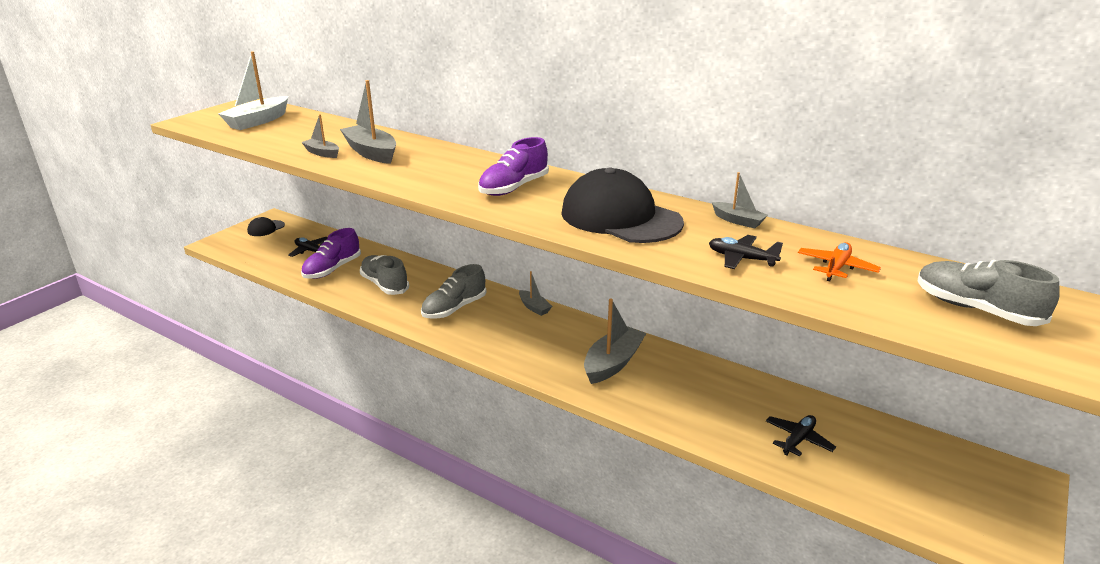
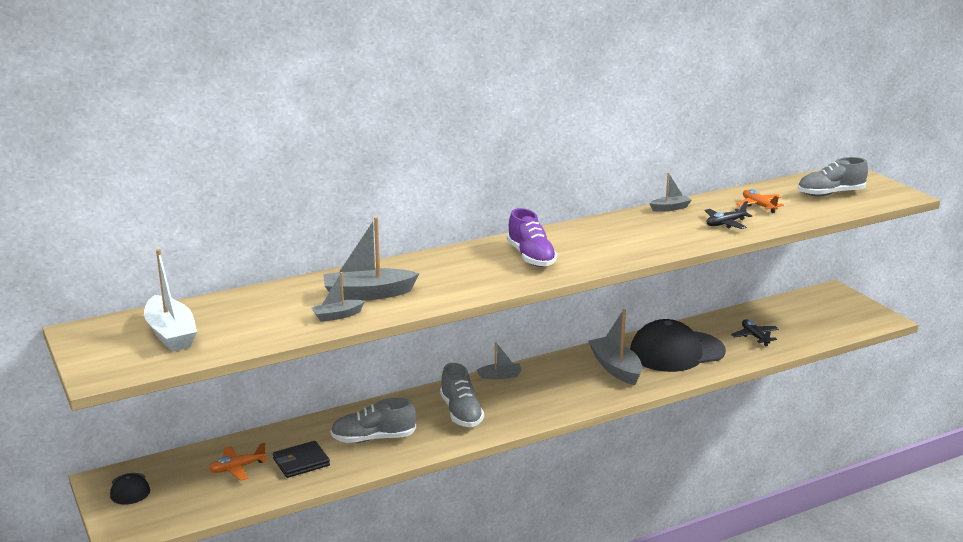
camera: 60 degrees left, 5 degrees down
(310, 251) = (237, 468): black plane -> orange plane
(332, 269) = (301, 462): purple shoe -> black wallet
(620, 217) = (628, 238): black cap -> black cap (676, 352)

